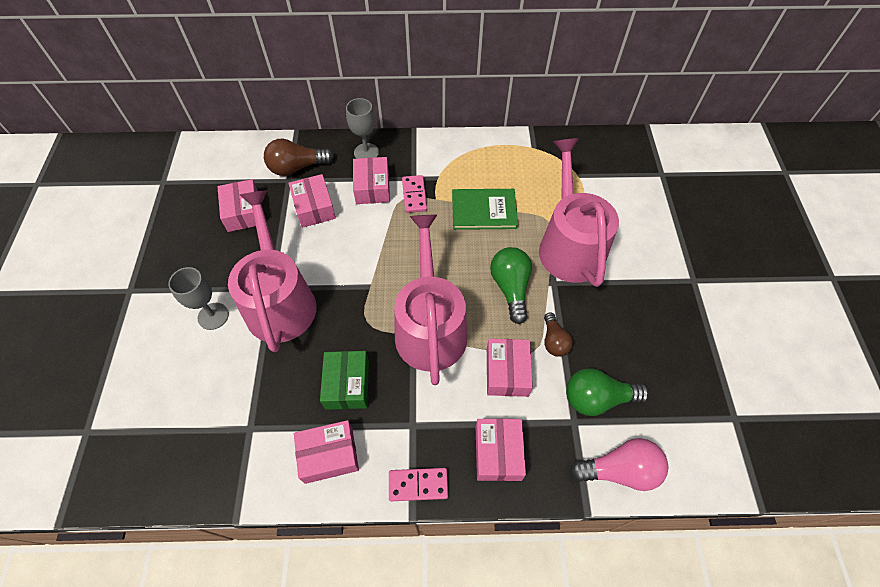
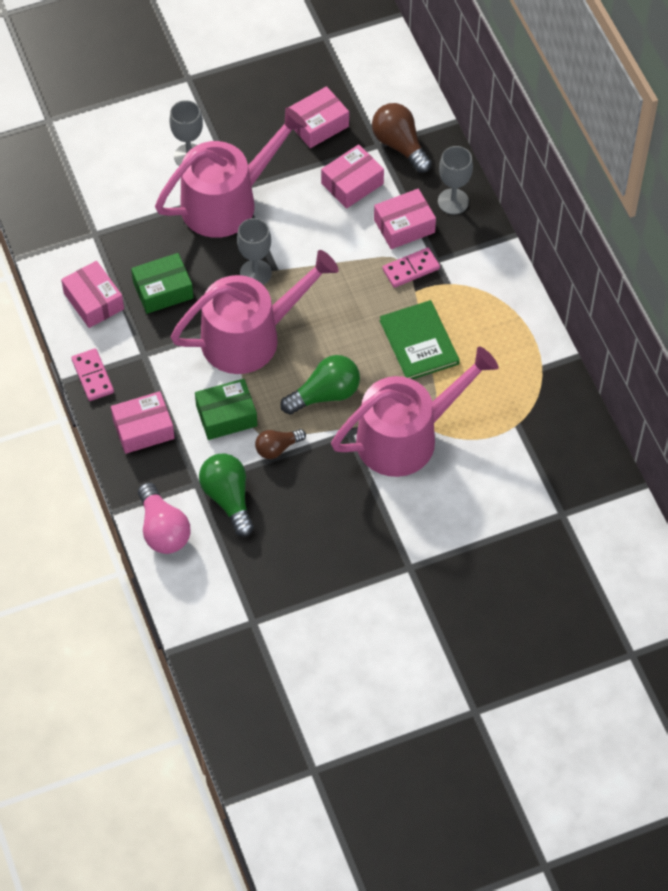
camera: 70 degrees right, 0 degrees up
(365, 302) = (255, 273): none -> grey goblet
(507, 372) = (226, 416): pink box -> green box

